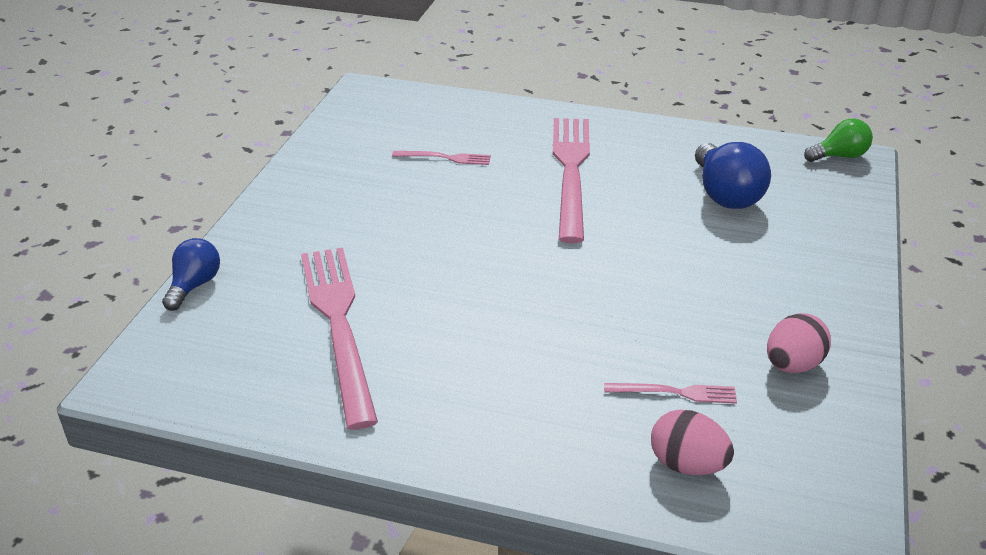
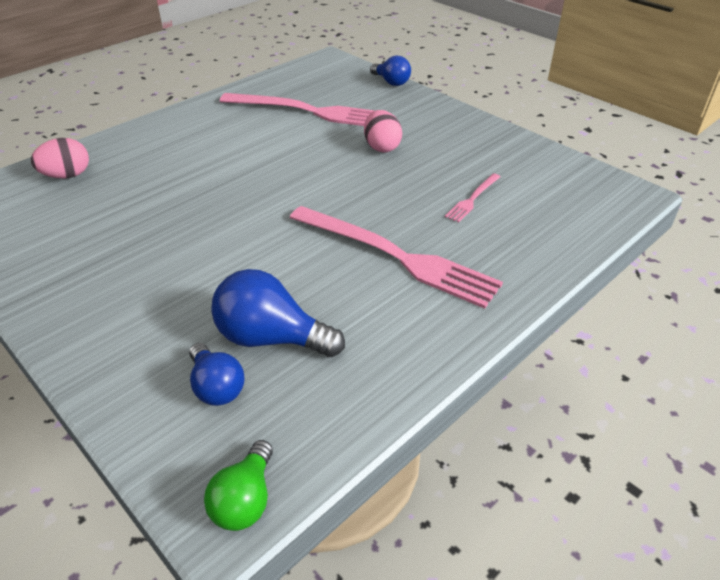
camera: 120 degrees right, 5 degrees up
(675, 392) = (113, 194): pink fork -> none
(792, 365) = (61, 253): pink egg -> pink egg (381, 147)
(793, 198) = (216, 387): none -> blue light bulb

